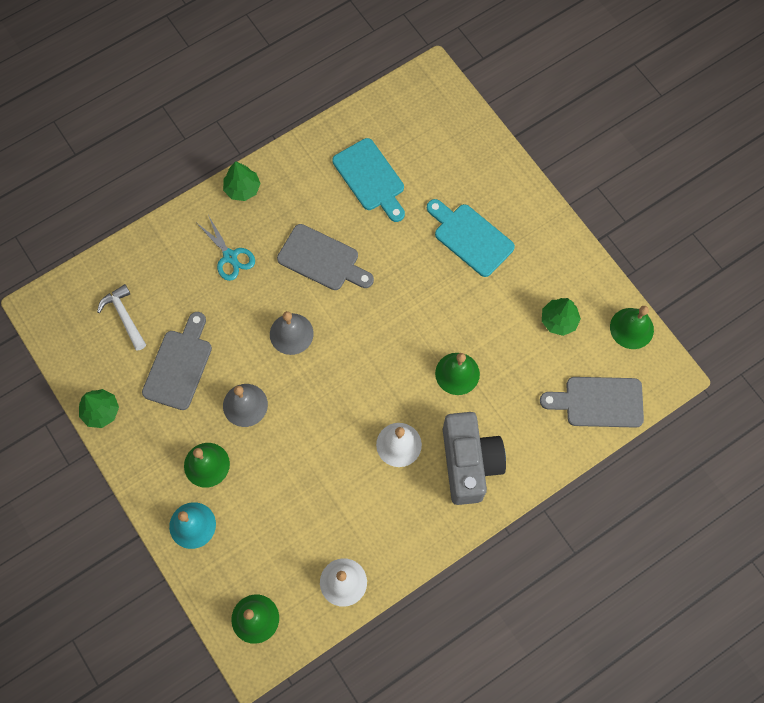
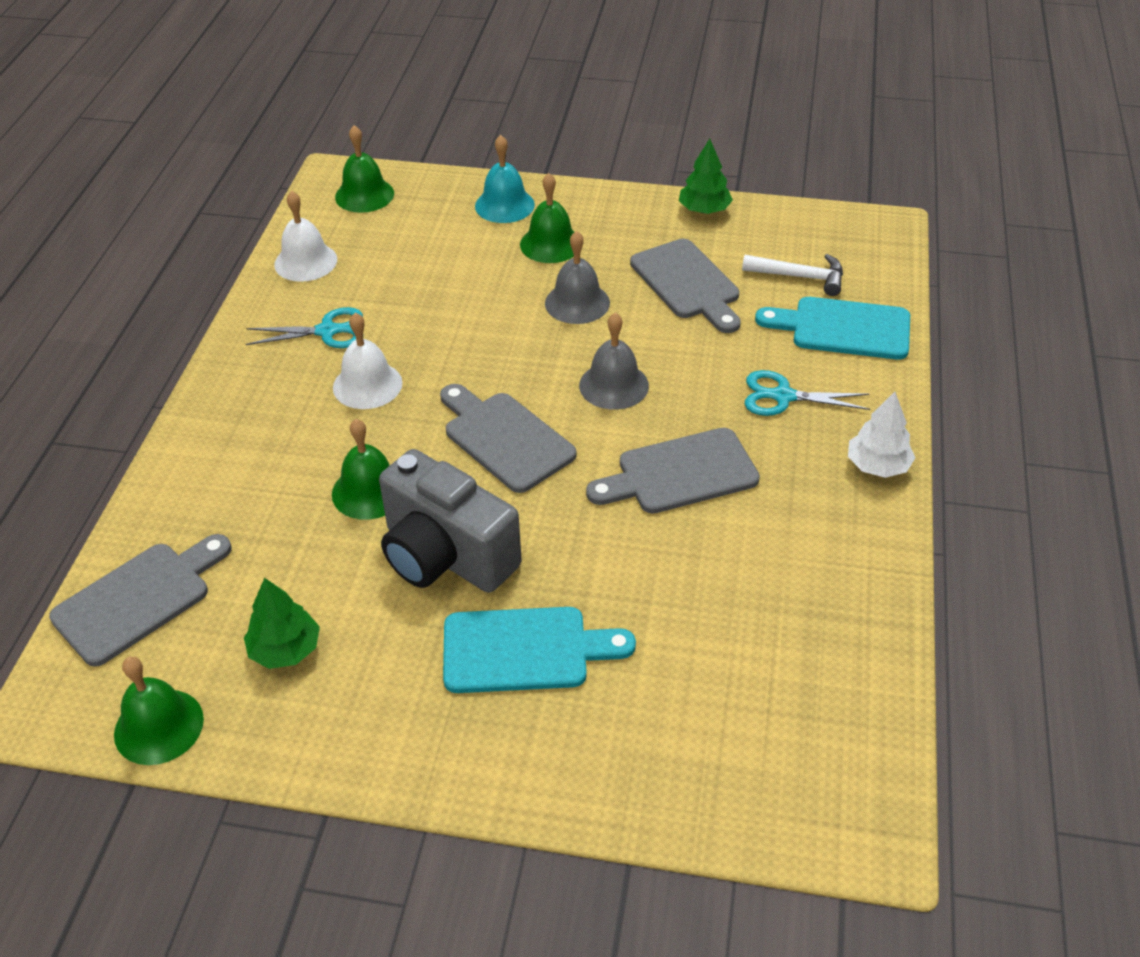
camera: 135 degrees right, 25 degrees down
(242, 189) = (877, 465): green tree -> white tree
(370, 178) = (750, 608): turquoise cutting board -> turquoise cutting board (843, 328)
(371, 348) = (505, 438): none -> grey cutting board
(382, 506) = (327, 331): none -> turquoise scissors
(469, 463) = (263, 425): grey camera -> grey camera (445, 556)

